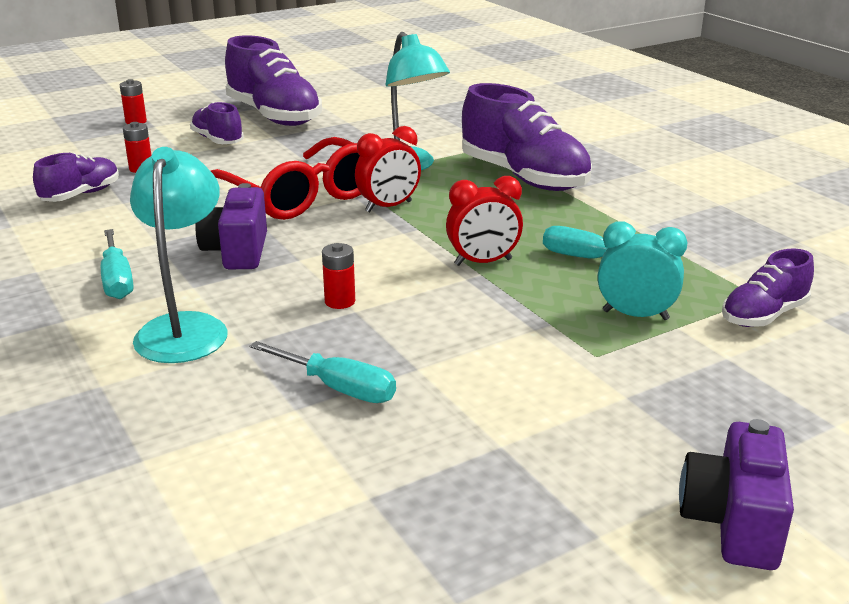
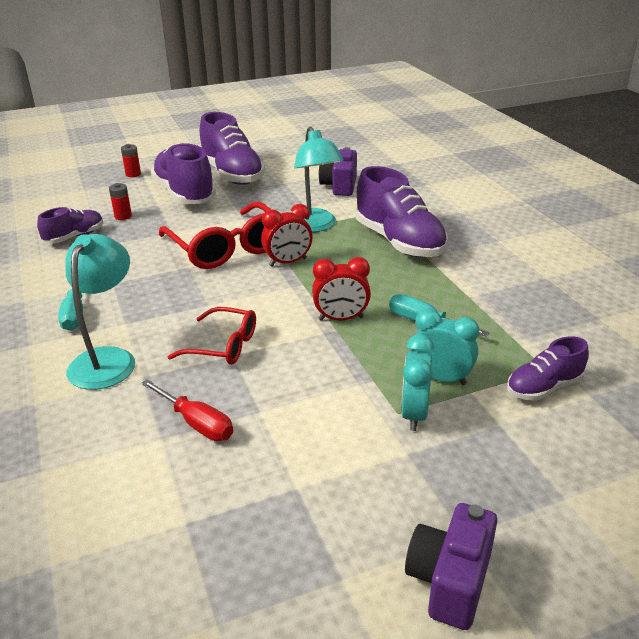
camera: 10 degrees right, 5 degrees up
(217, 140) = (185, 194): purple shoe -> purple shoe, size x1.83
(237, 252) = (165, 295): purple camera -> purple camera (339, 186)
(338, 388) = (196, 423): turquoise screwdriver -> red screwdriver
(340, 301) = (223, 346): red battery -> red glasses
(617, 355) = (414, 414): none -> turquoise clock

